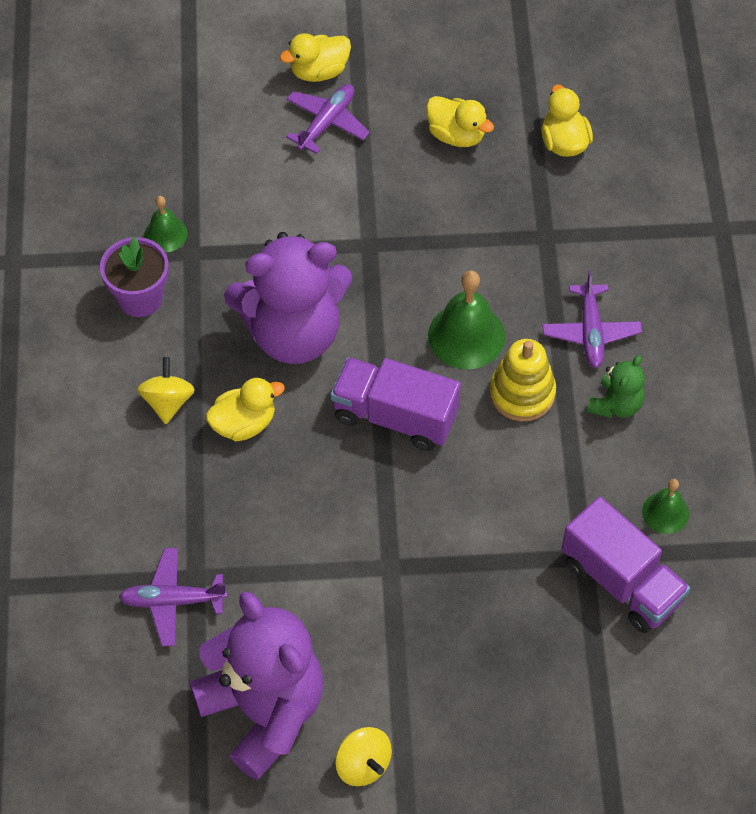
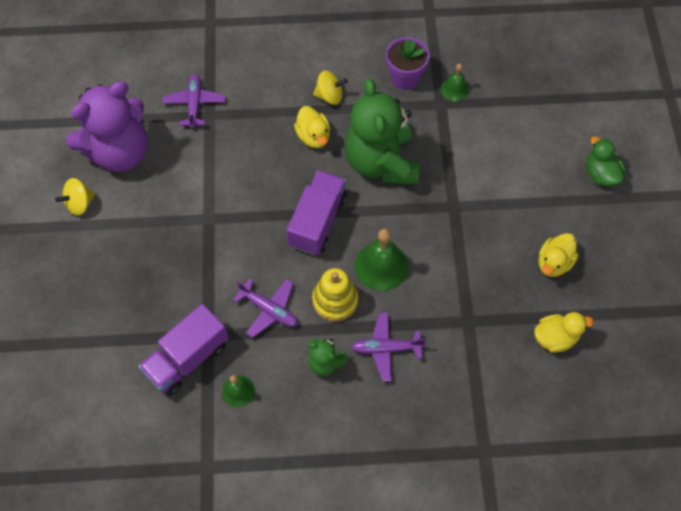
camera: 90 degrees right, 5 degrees up
(293, 333) = (381, 162): purple teddy bear -> green teddy bear
(319, 71) = (600, 174): yellow duck -> green duck
(327, 123) = (555, 179): purple plane -> purple plane (269, 309)

